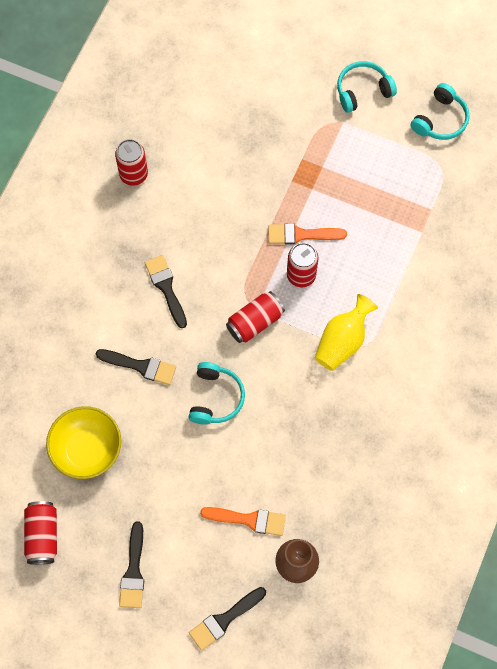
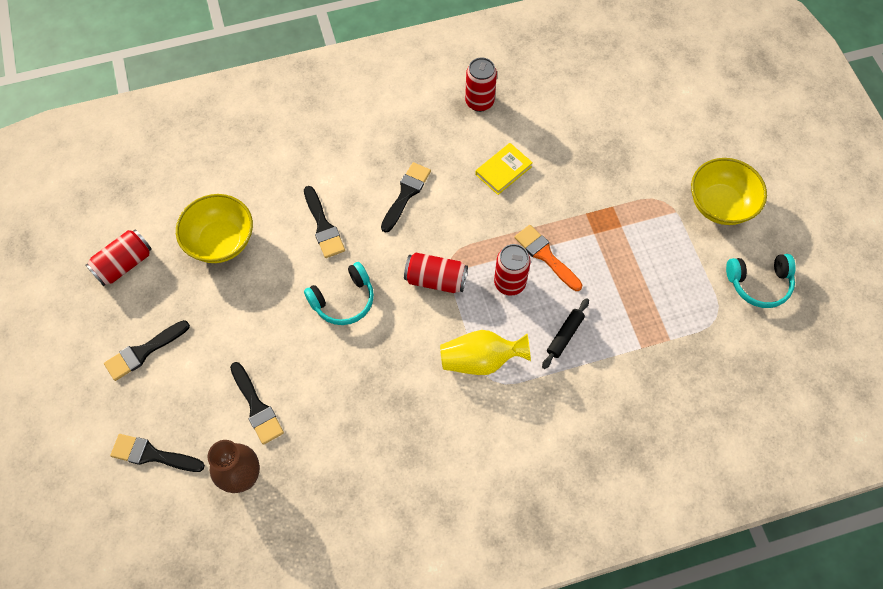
camera: 50 degrees right, 5 degrees down
(207, 206) = (503, 170): none -> yellow book
(249, 520) = (257, 407): orange brush -> black brush
(363, 91) = (720, 205): turquoise headphones -> yellow bowl
(371, 272) = (564, 335): none -> black rolling pin

